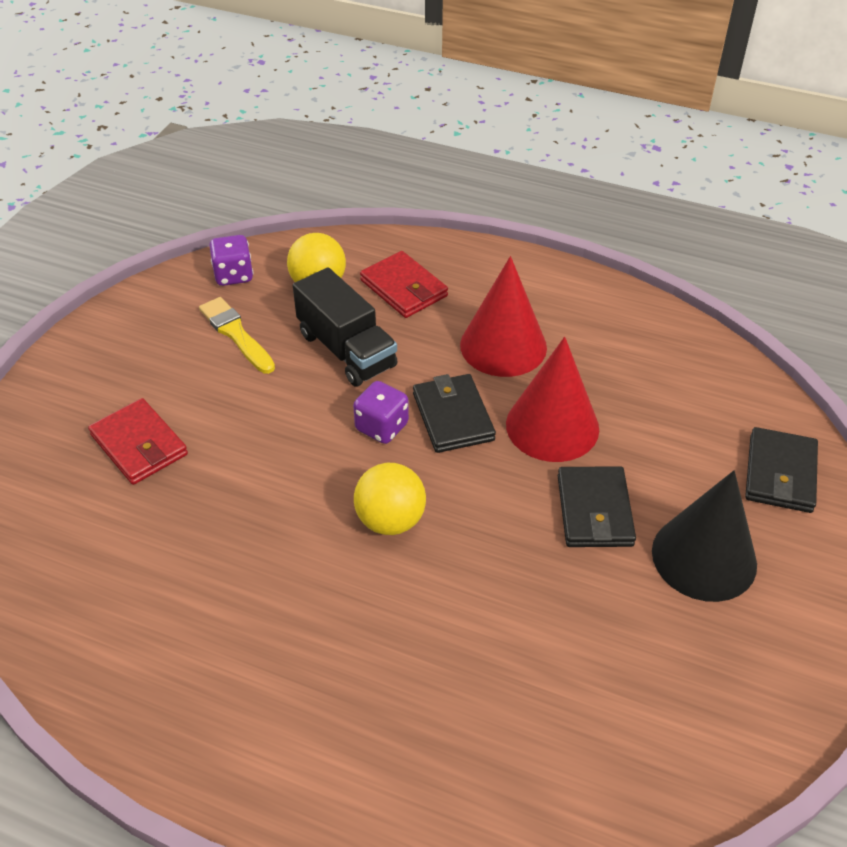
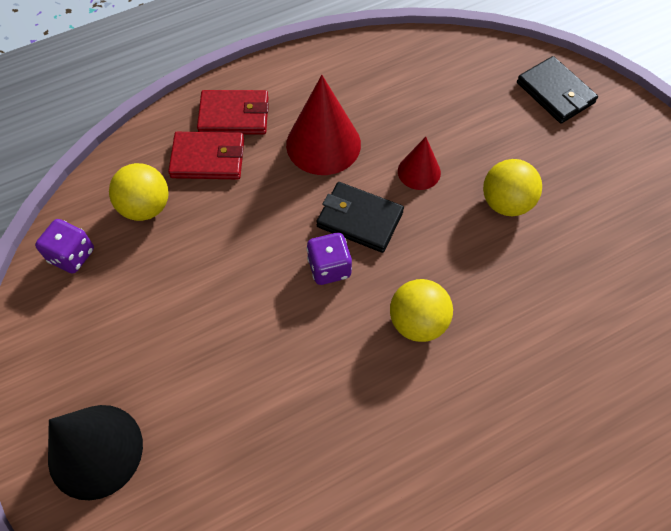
camera: 50 degrees left, 15 degrees up
(139, 445) = (193, 445): red wallet -> red wallet (234, 115)
(236, 334) = (140, 297): yellow brush -> none
(346, 350) = (233, 237): black truck -> none
(552, 426) = (419, 171): red cone -> red cone, size x0.56
(594, 510) = (506, 203): black wallet -> yellow ball
(704, 557) = (584, 177): black cone -> black cone (95, 451)

